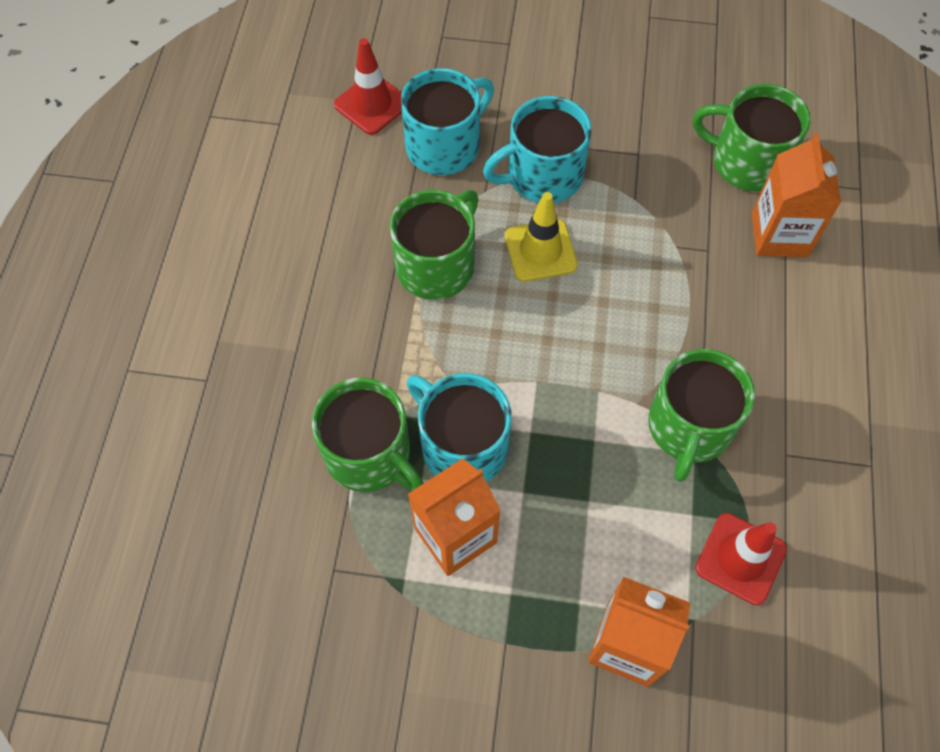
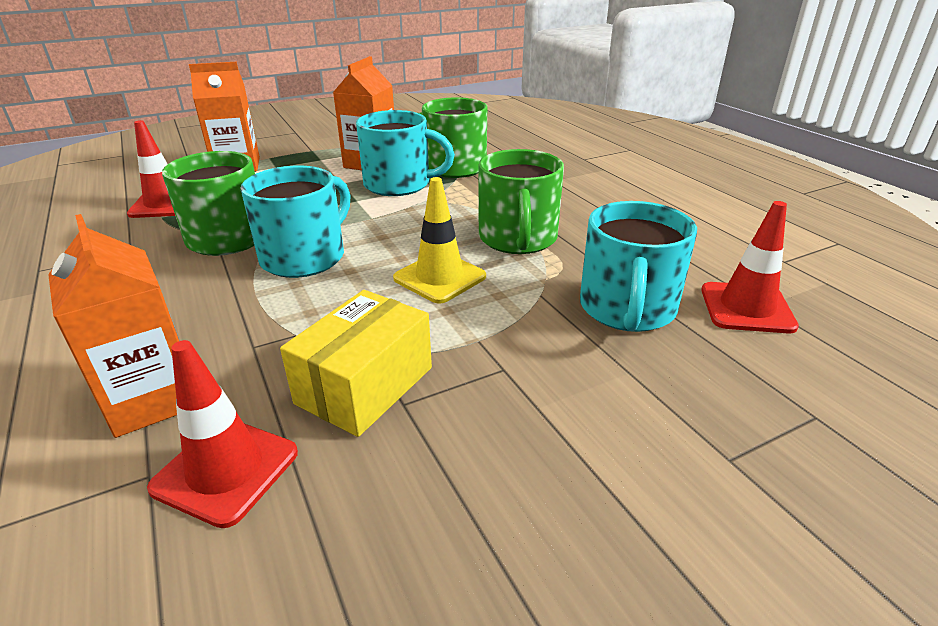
camera: 145 degrees right, 30 degrees down
(542, 176) = (498, 329): turquoise mug -> turquoise mug (305, 257)
(653, 177) = (365, 385): none -> yellow box
(746, 162) = (226, 470): green mug -> red traffic cone

